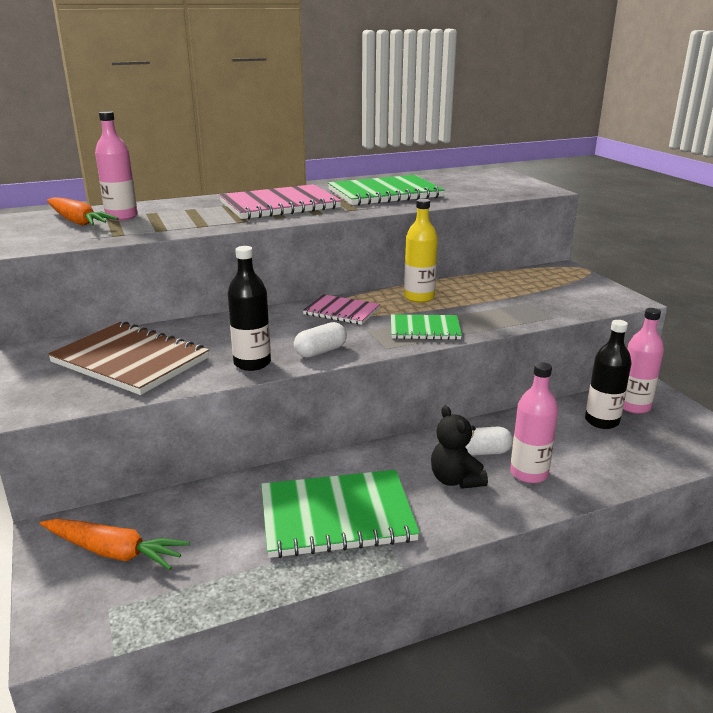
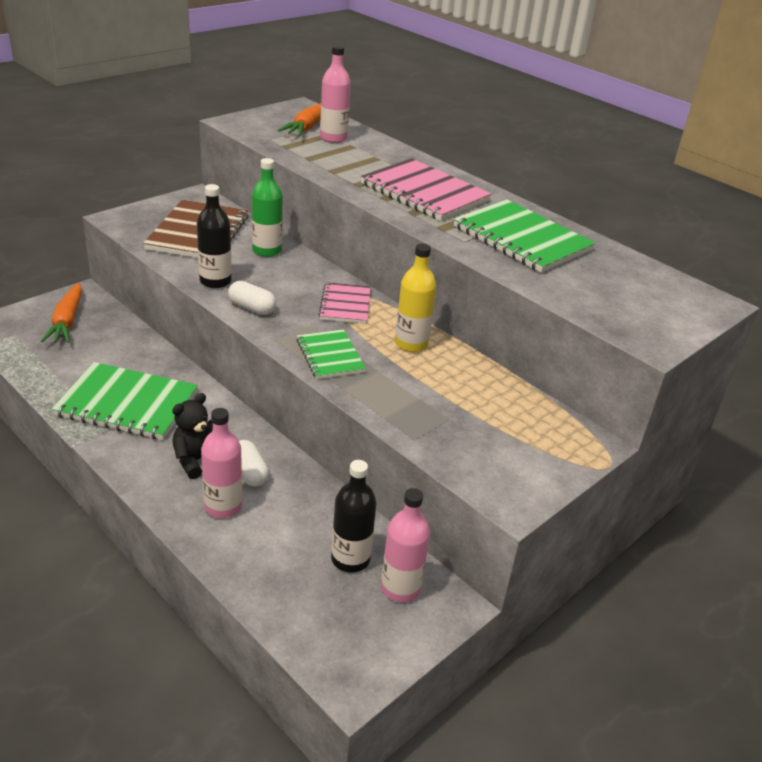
camera: 65 degrees right, 10 degrees up
(208, 330) = (267, 250): none -> green bottle
(336, 516) = (127, 404): green notebook -> green notebook turned 45 degrees counterclockwise

